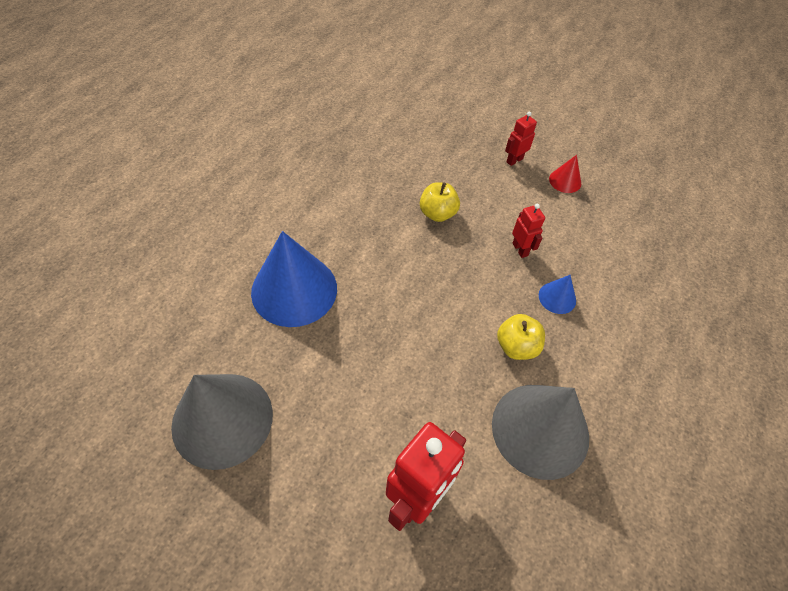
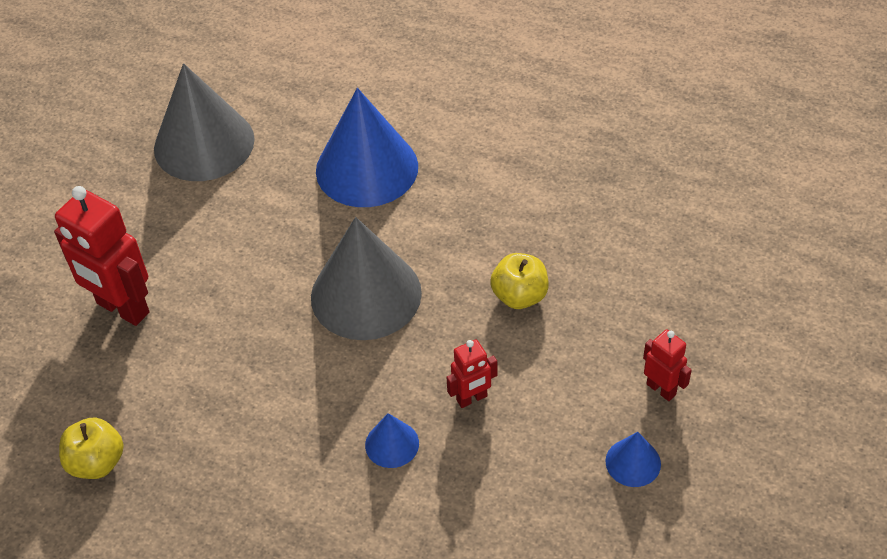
camera: 90 degrees right, 5 degrees down
(516, 346) = (308, 395): yellow apple -> yellow apple (97, 462)
(540, 430) = (196, 420): grey cone -> grey cone (366, 294)
(565, 181) = (633, 462): red cone -> blue cone

